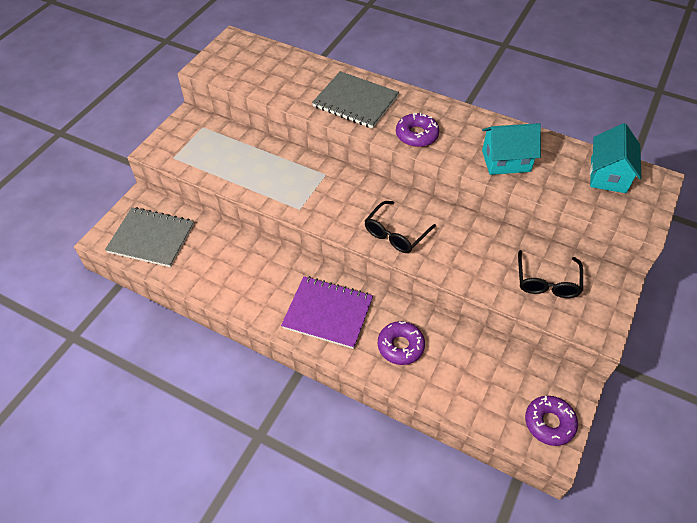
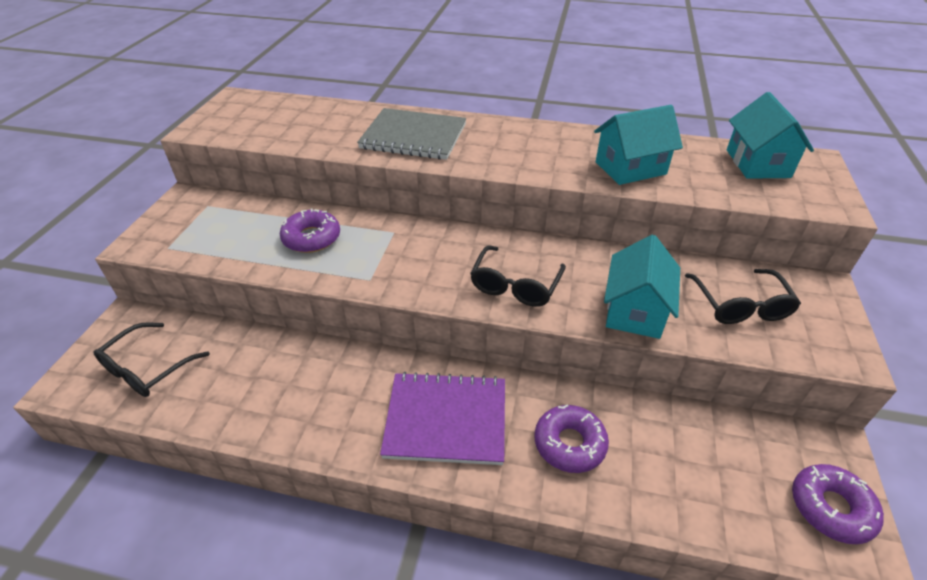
camera: 15 degrees left, 10 degrees down
(151, 238) = (147, 369): grey notebook -> black glasses
(416, 135) = (506, 158): purple donut -> purple donut (311, 238)
(470, 270) = (635, 311): none -> turquoise house

